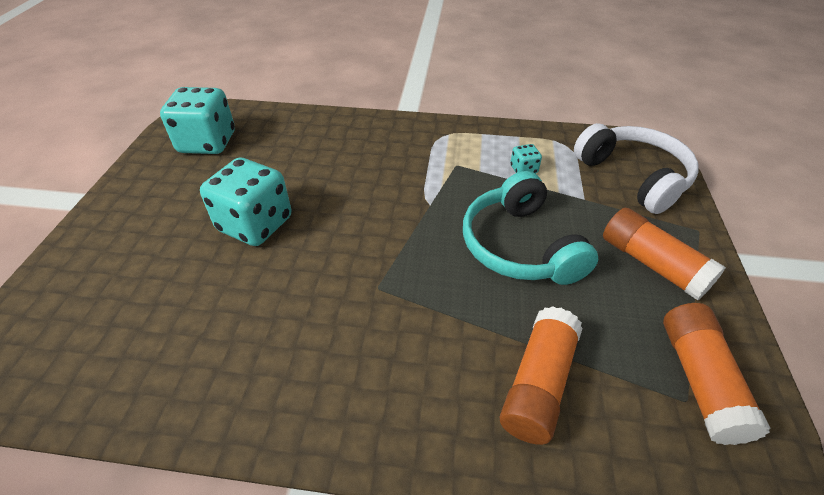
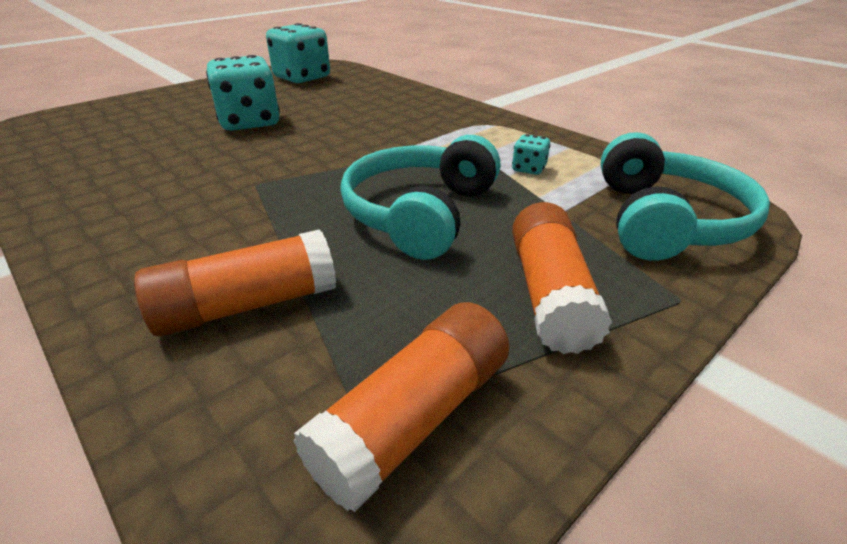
camera: 40 degrees right, 10 degrees down
(633, 177) = (665, 220): white headphones -> turquoise headphones

